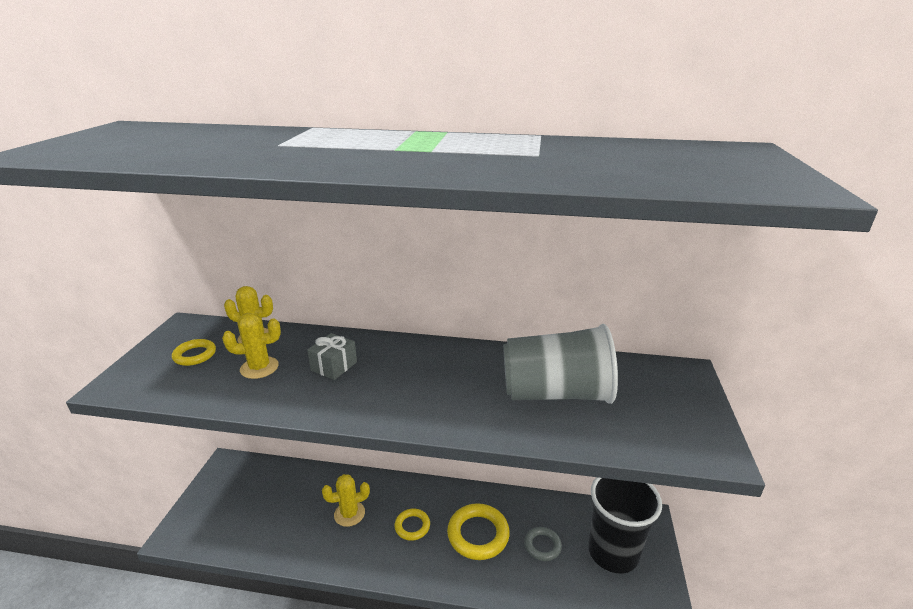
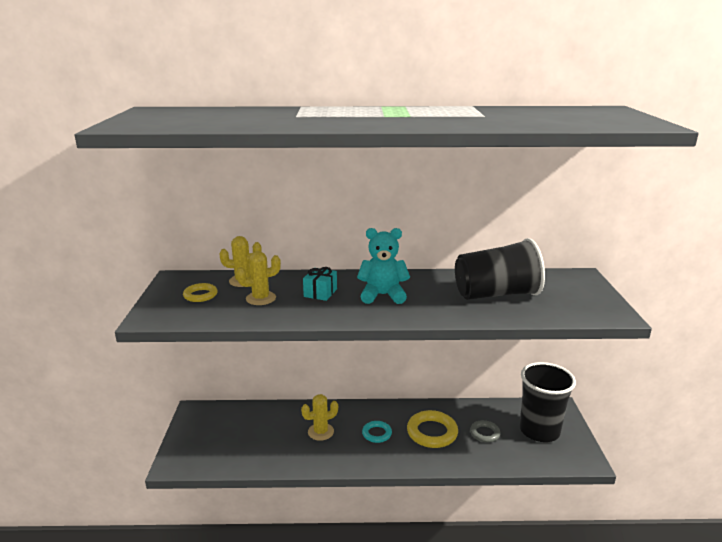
camera: 10 degrees left, 5 degrees down
(334, 366) = (320, 293): grey gift -> turquoise gift
(408, 378) = (383, 295): none -> turquoise teddy bear
(412, 526) = (377, 434): yellow ring -> turquoise ring
(556, 393) = (496, 294): grey cup -> black cup

